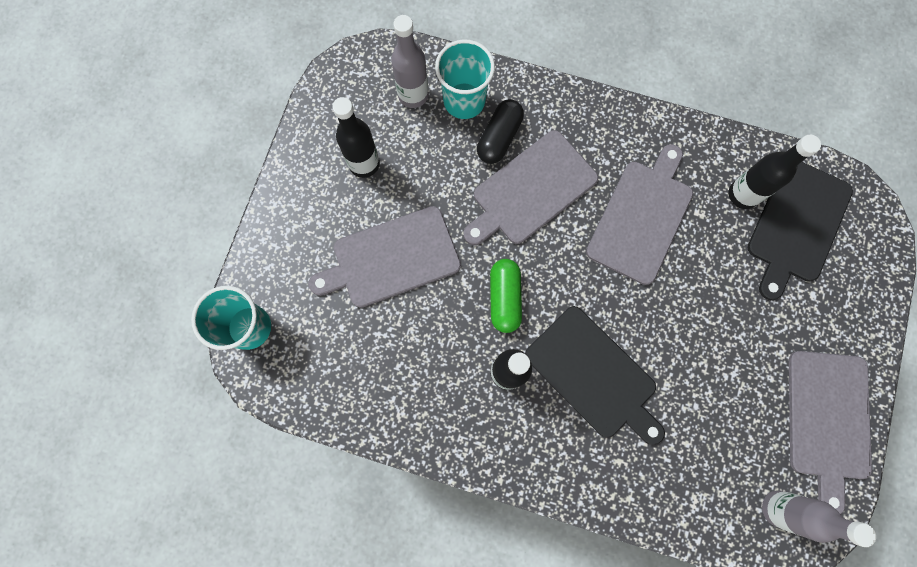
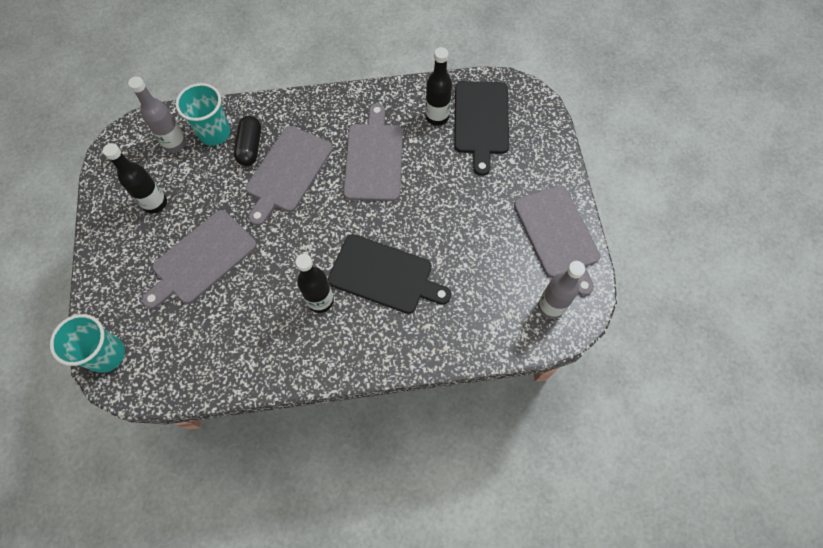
camera: 25 degrees left, 10 degrees down
(504, 298) = (298, 251): green capsule -> none

